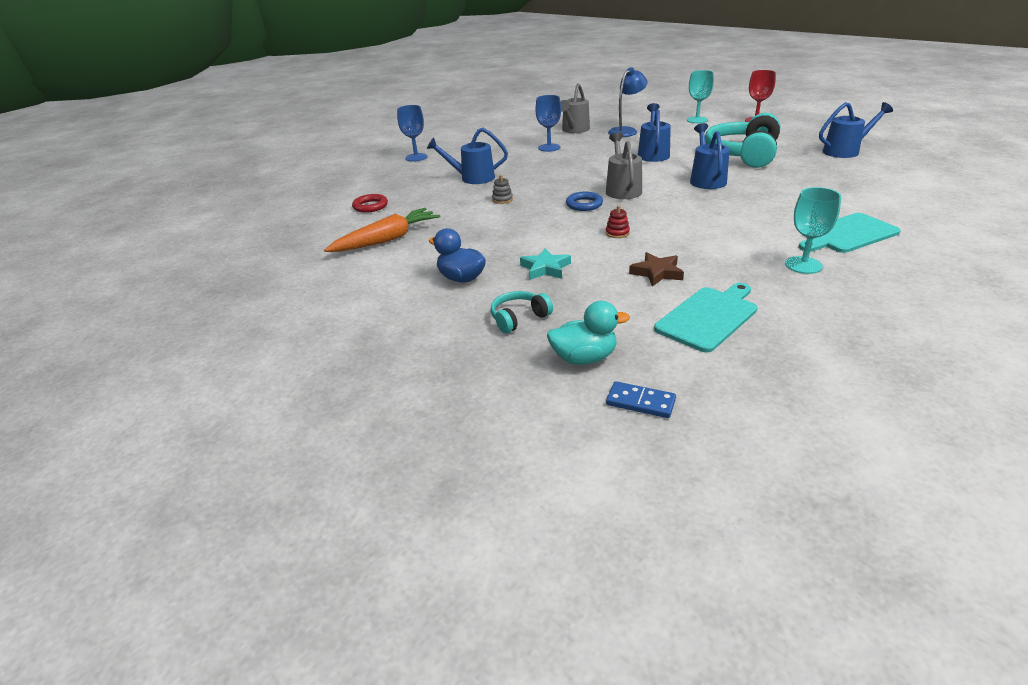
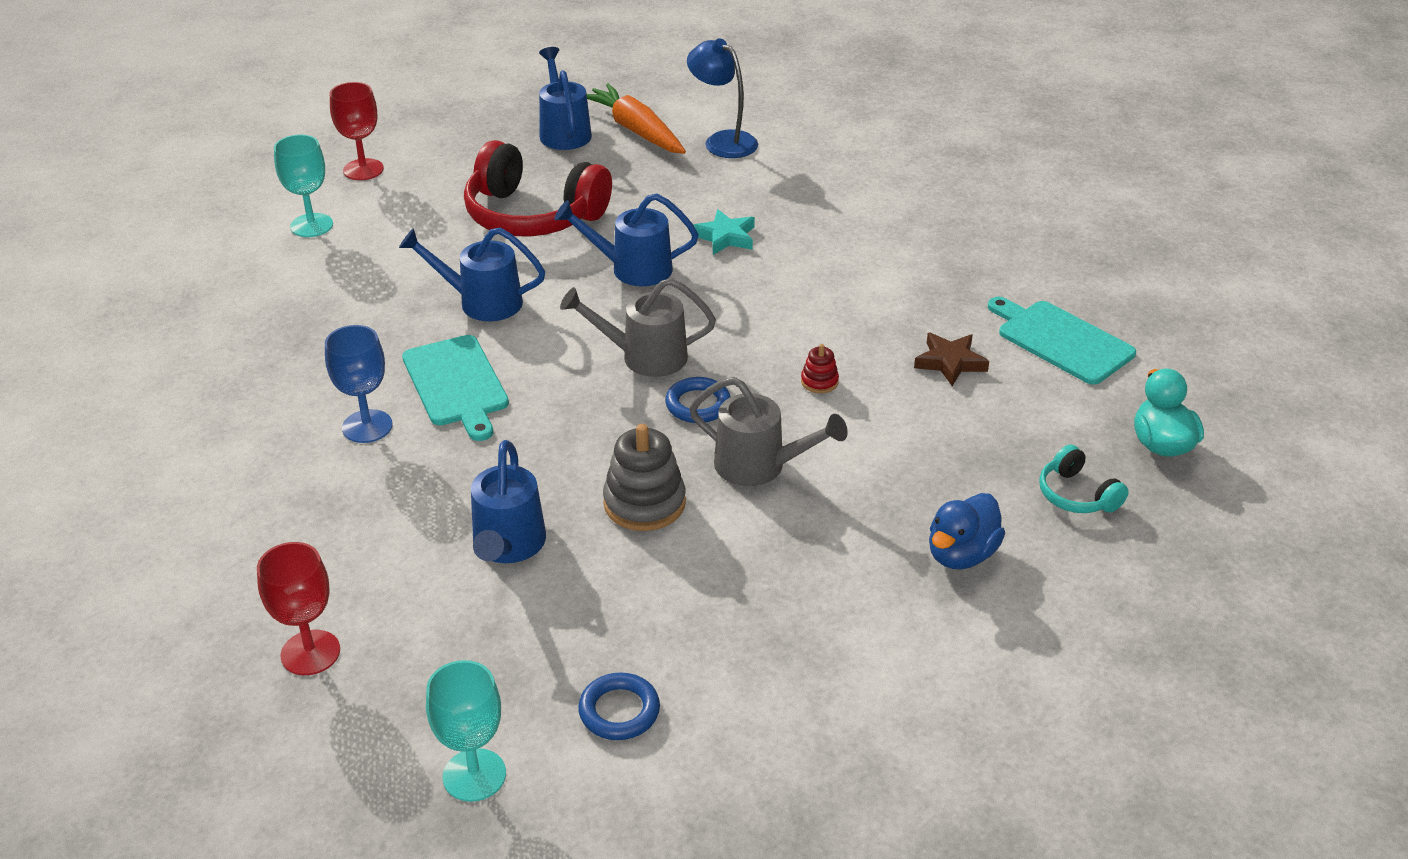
camera: 90 degrees left, 5 degrees up
(370, 206) = (619, 711): red ring -> blue ring
(387, 240) = (802, 664): orange carrot -> orange carrot (636, 130)
(416, 157) = (310, 653): blue goblet -> red goblet
(502, 199) = (644, 503): grey stacking toy -> grey stacking toy, size x1.99
(545, 268) = (932, 463): turquoise star -> turquoise star (725, 237)
(574, 130) = (267, 383): grey watering can -> grey watering can (760, 466)
(626, 131) = (321, 315): blue lamp -> blue lamp (722, 141)
(640, 402) = (1235, 412): blue domino -> none
(743, 154) = (533, 215): turquoise headphones -> red headphones
(803, 265) = (935, 251): turquoise goblet -> turquoise goblet (474, 775)
(847, 234) = (854, 203): turquoise cutting board -> turquoise cutting board (456, 384)

